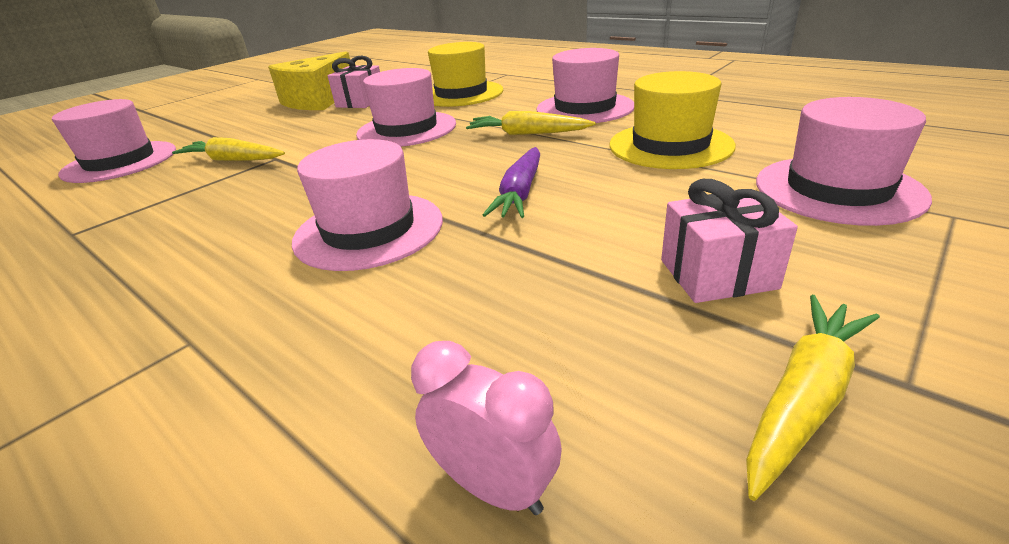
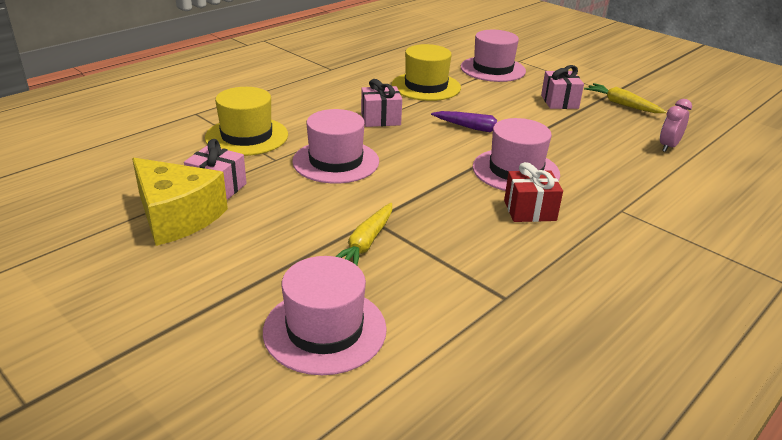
camera: 90 degrees left, 0 degrees up
(243, 245) = (530, 210): none -> red gift
(527, 134) = (380, 119): yellow carrot -> pink gift
(585, 108) = (337, 97): pink hat -> none

